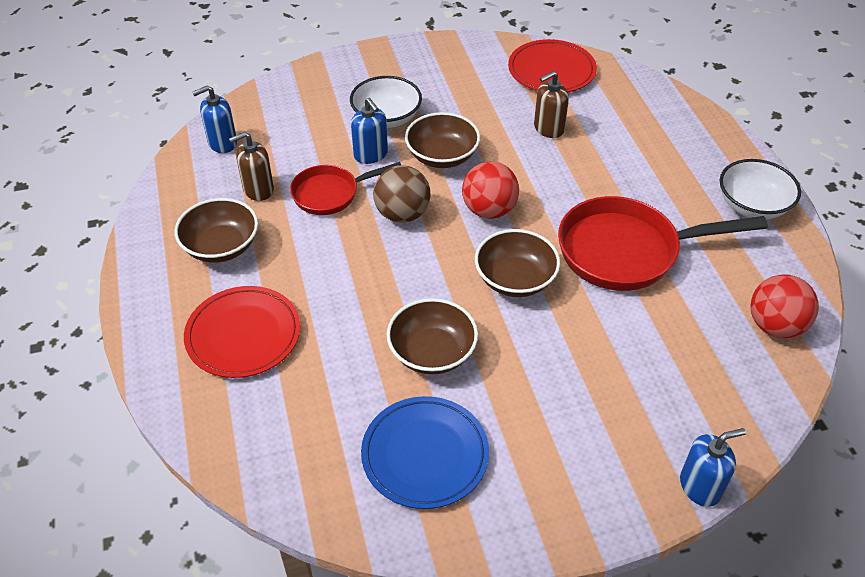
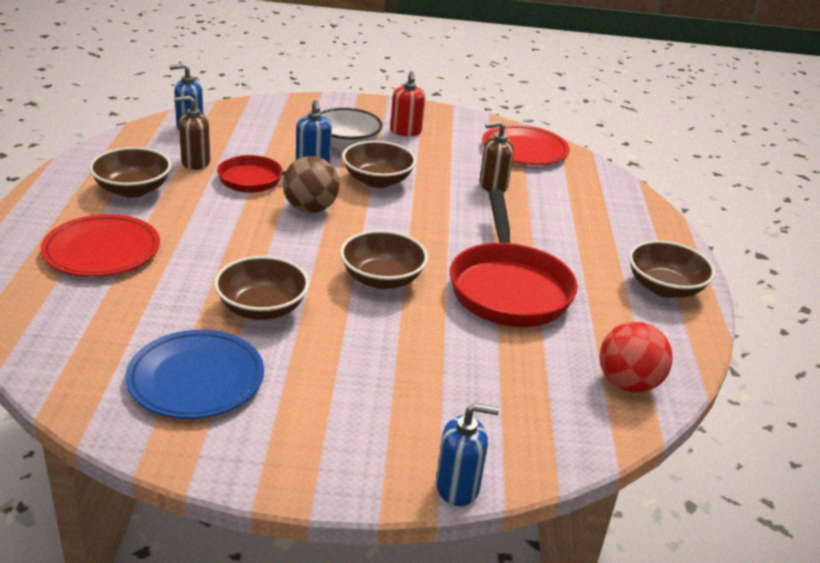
camera: 15 degrees right, 15 degrees down
(431, 81) = (406, 131): none -> red soap dispenser
(489, 210) = (393, 226): red ball -> none
(627, 251) = (508, 288): red pan -> red pan turned 105 degrees counterclockwise
(752, 205) = (664, 288): white bowl -> brown bowl

